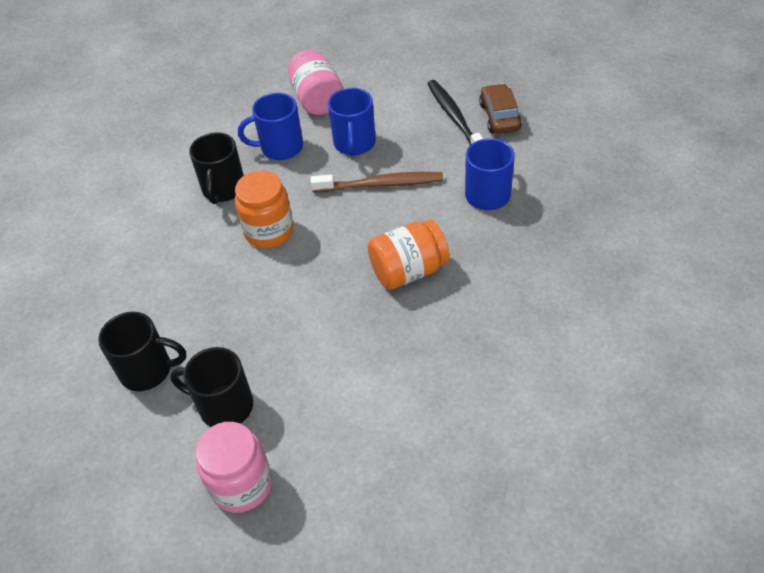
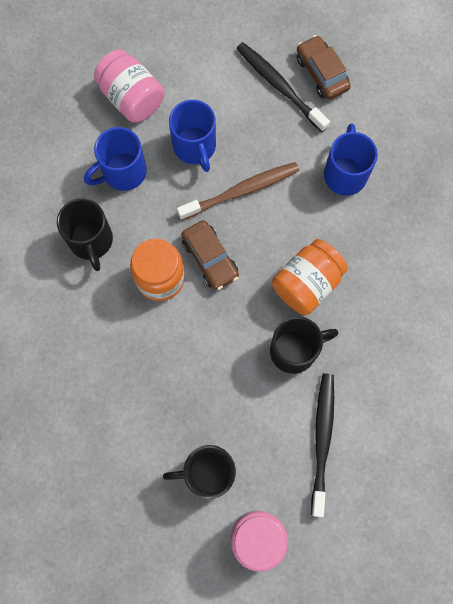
camera: 25 degrees left, 25 degrees up
(148, 370) = (123, 461): black mug -> black mug (295, 350)
(324, 228) = (210, 258): none -> brown car
(358, 413) = (322, 440): none -> black toothbrush

